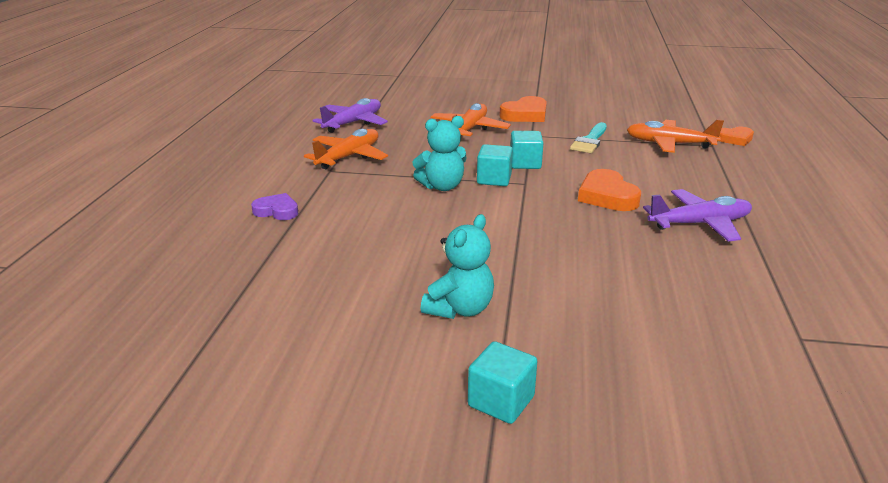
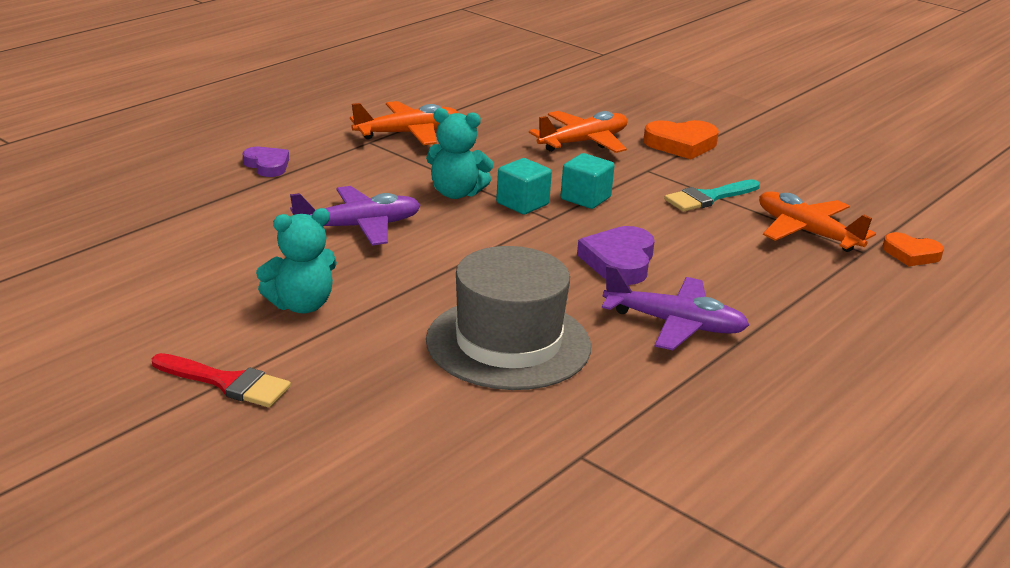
camera: 30 degrees right, 0 degrees up
(353, 123) = (466, 98): purple plane -> purple plane (359, 227)
(501, 401) = (227, 383): turquoise cube -> red brush
(607, 196) = (619, 261): orange heart -> purple heart
(635, 277) = (508, 343): none -> grey hat

